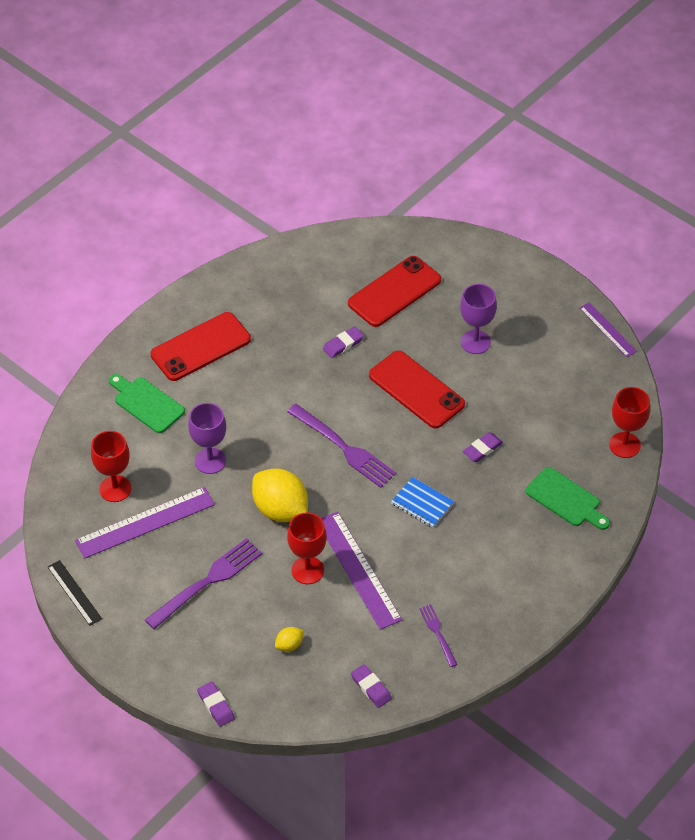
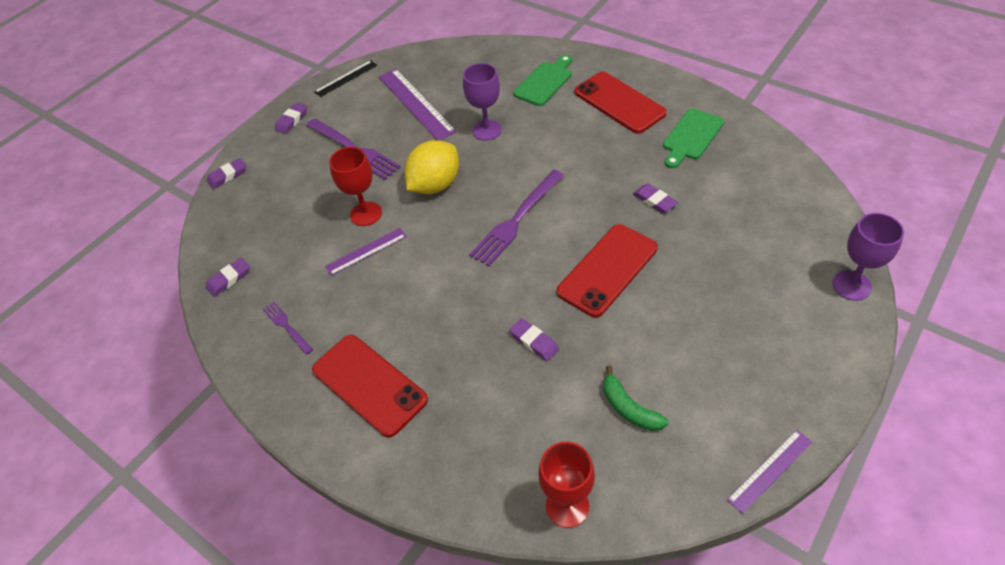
camera: 90 degrees right, 0 degrees up
(115, 489) = (450, 81): red goblet -> none
(136, 646) = (292, 120): none -> purple eraser
(289, 645) = (283, 213): yellow lemon -> none
(358, 570) = (366, 251): purple ruler -> purple ruler, size x0.58
(394, 292) = (746, 233): red phone -> red phone (369, 384)
(422, 504) = (451, 293): blue notebook -> none
(437, 633) = (286, 326): purple fork -> purple fork turned 105 degrees counterclockwise
(475, 342) = (696, 318): purple goblet -> purple goblet (851, 285)
(550, 397) = (629, 408): none -> green banana
(566, 499) = (469, 438): green cutting board -> green cutting board (691, 137)

